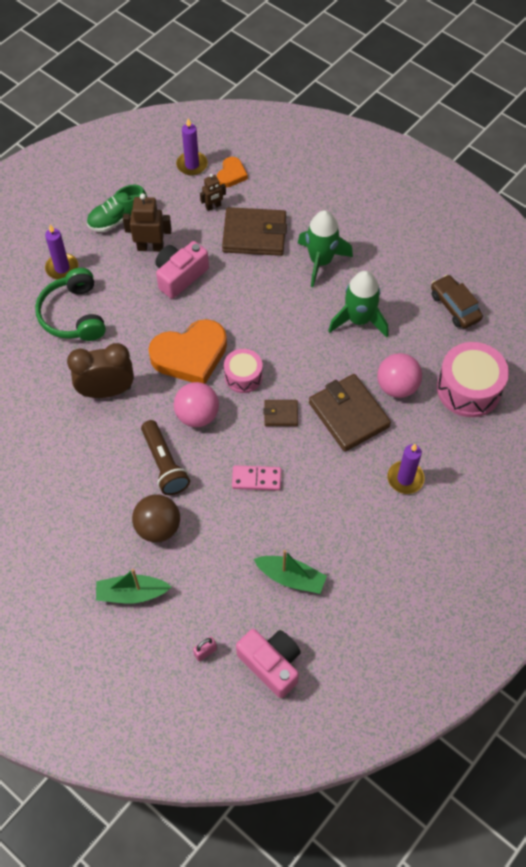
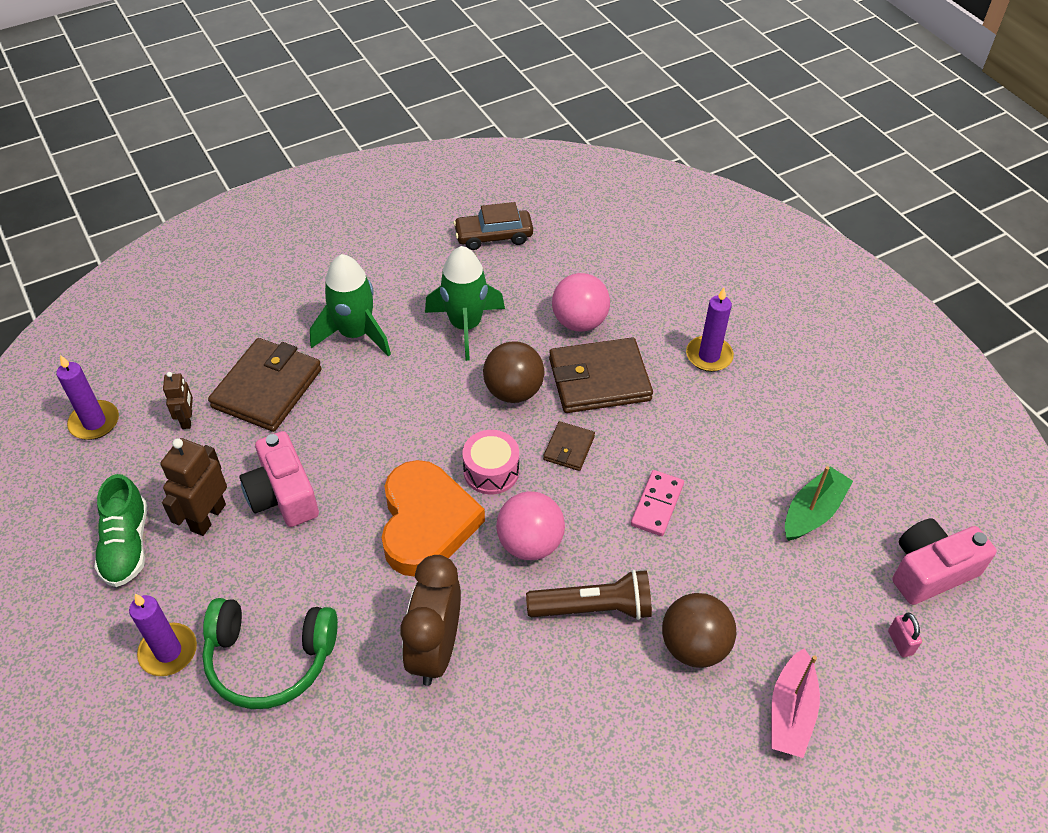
camera: 70 degrees left, 10 degrees down
(131, 593) = (791, 712): green boat -> pink boat
(231, 174) = (147, 382): orange heart -> none
(314, 367) = (513, 391): none -> brown ball
(468, 389) = (611, 262): pink drum -> none

